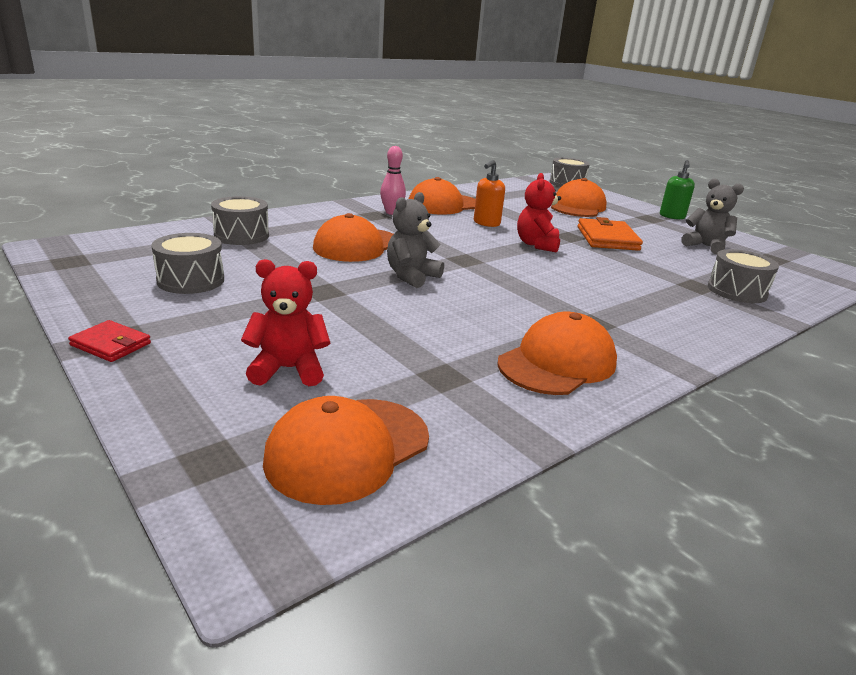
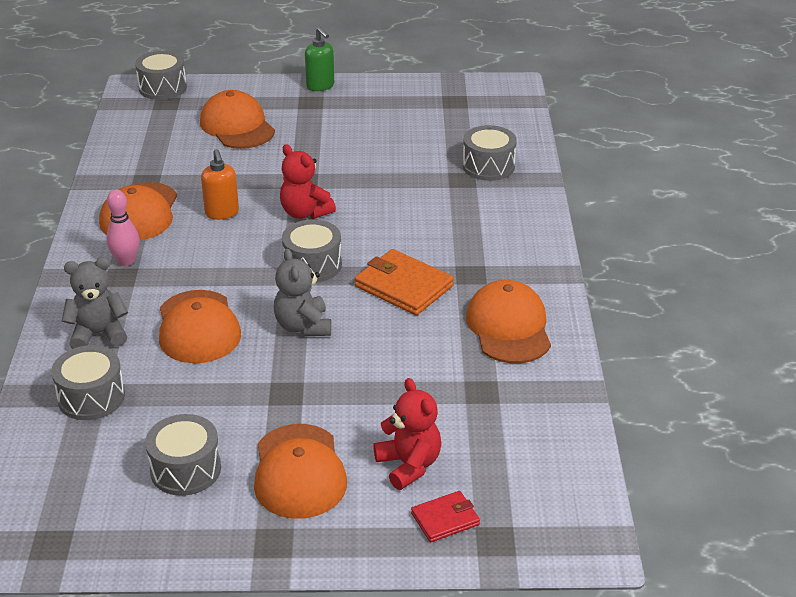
camera: 50 degrees left, 10 degrees up
(111, 344) = (284, 552): red wallet -> red wallet (445, 519)
(288, 369) = (409, 465): red teddy bear -> red teddy bear turned 120 degrees clockwise
(347, 449) = (530, 475): orange cap -> orange cap (299, 472)
(486, 261) = (312, 265): none -> grey drum
(607, 238) = (331, 161): orange wallet -> orange wallet (403, 286)
(706, 246) = (400, 118): grey teddy bear -> grey teddy bear (98, 334)

